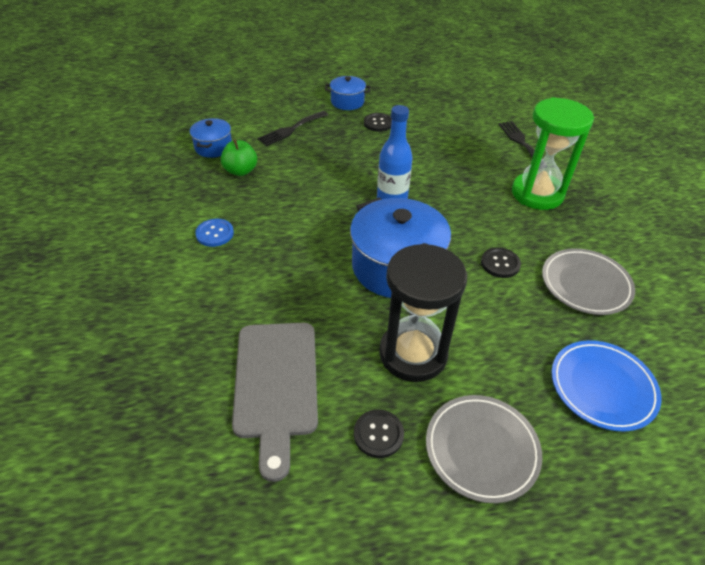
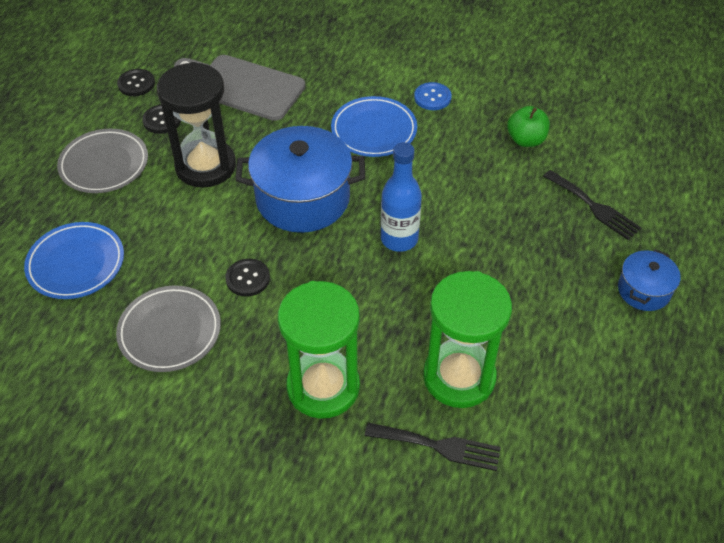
camera: 120 degrees right, 5 degrees up
(213, 147) = (585, 132): blue pot -> none
(282, 255) = (374, 130): none -> blue plate
(291, 129) = (594, 207): black fork -> black fork turned 150 degrees clockwise
(378, 123) = (569, 300): black button -> black button (136, 84)
(472, 147) = (459, 377): none -> green hourglass

